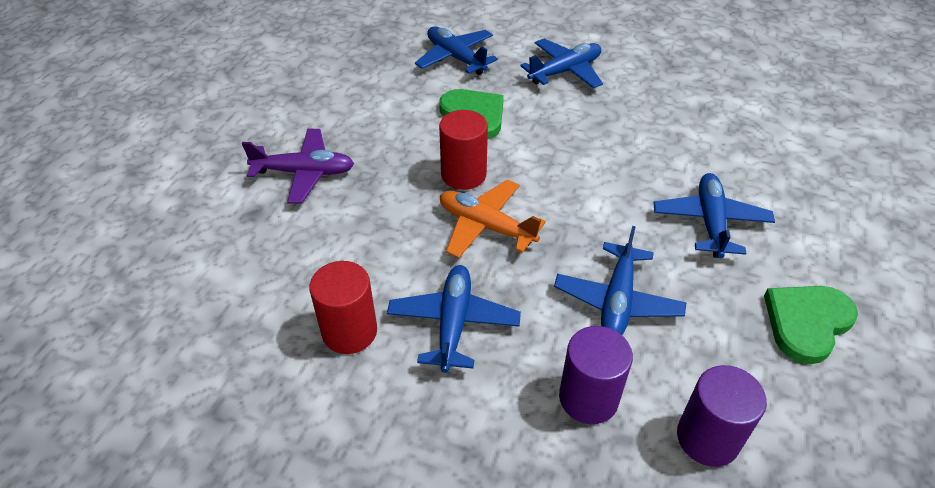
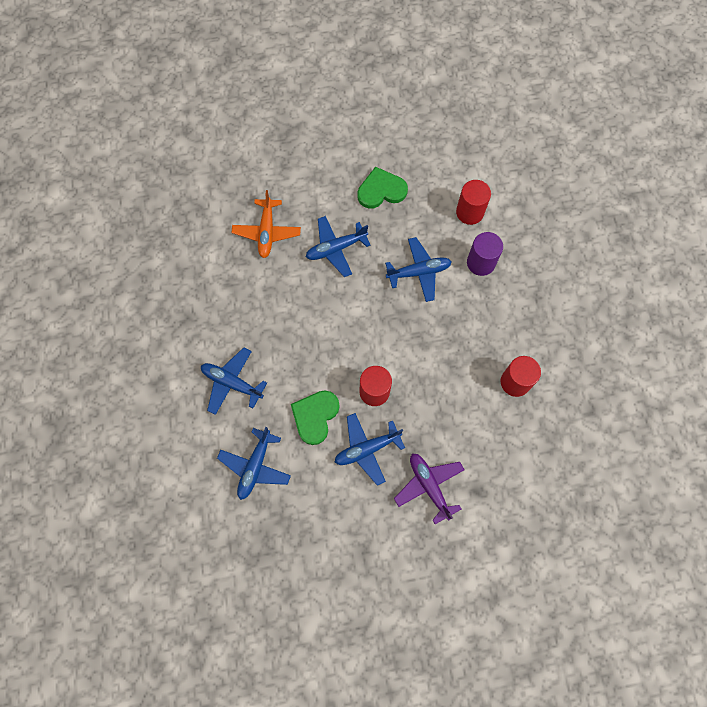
camera: 120 degrees left, 25 degrees up
(453, 323) = (479, 338): blue plane -> blue plane (367, 449)
(486, 226) = (407, 357): orange plane -> orange plane (267, 232)
(707, 438) = (469, 212): purple cylinder -> red cylinder
(806, 322) = (381, 190): green heart -> green heart turned 150 degrees clockwise

